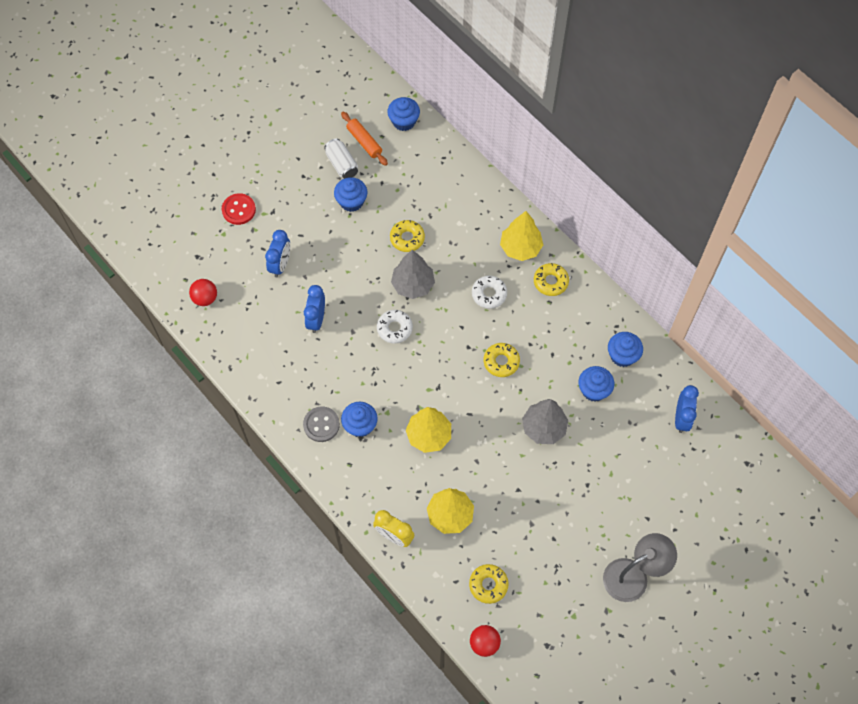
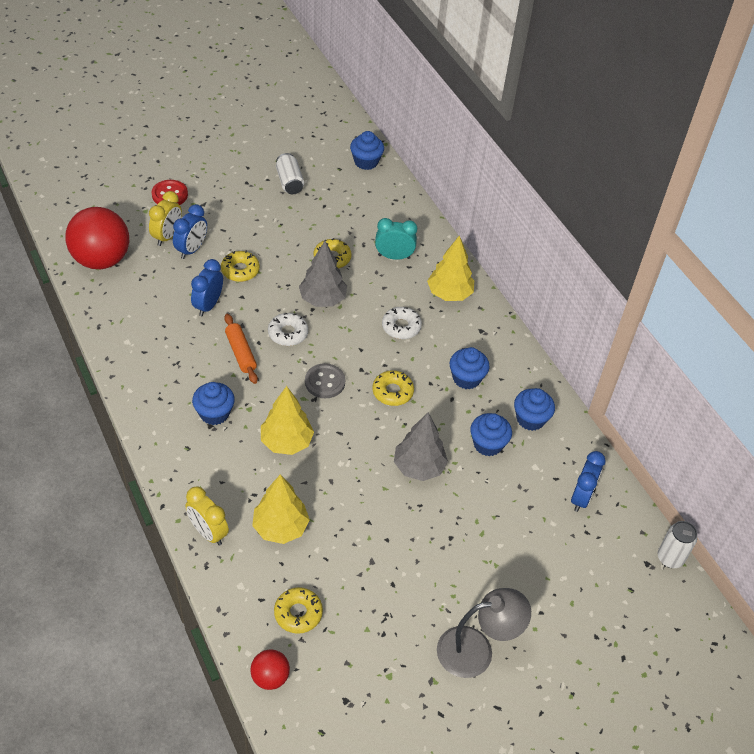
camera: 10 degrees right, 15 degrees down
(205, 298) = (101, 260): red ball -> red ball, size x2.06
(254, 256) = (167, 236): none -> yellow clock
(321, 425) = (172, 402): grey button -> grey button (325, 382)
(351, 202) = (287, 214): blue cupcake -> blue cupcake (466, 378)
(364, 142) = (319, 169): orange rolling pin -> orange rolling pin (241, 353)
(461, 221) = (394, 256): none -> turquoise clock
(550, 282) = (472, 331): yellow donut -> yellow donut (240, 270)
(763, 453) = (670, 558): none -> white can

